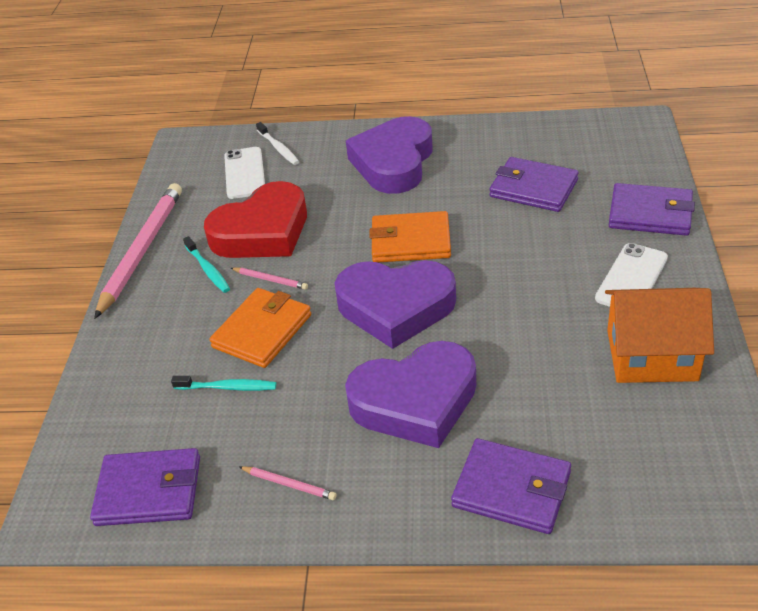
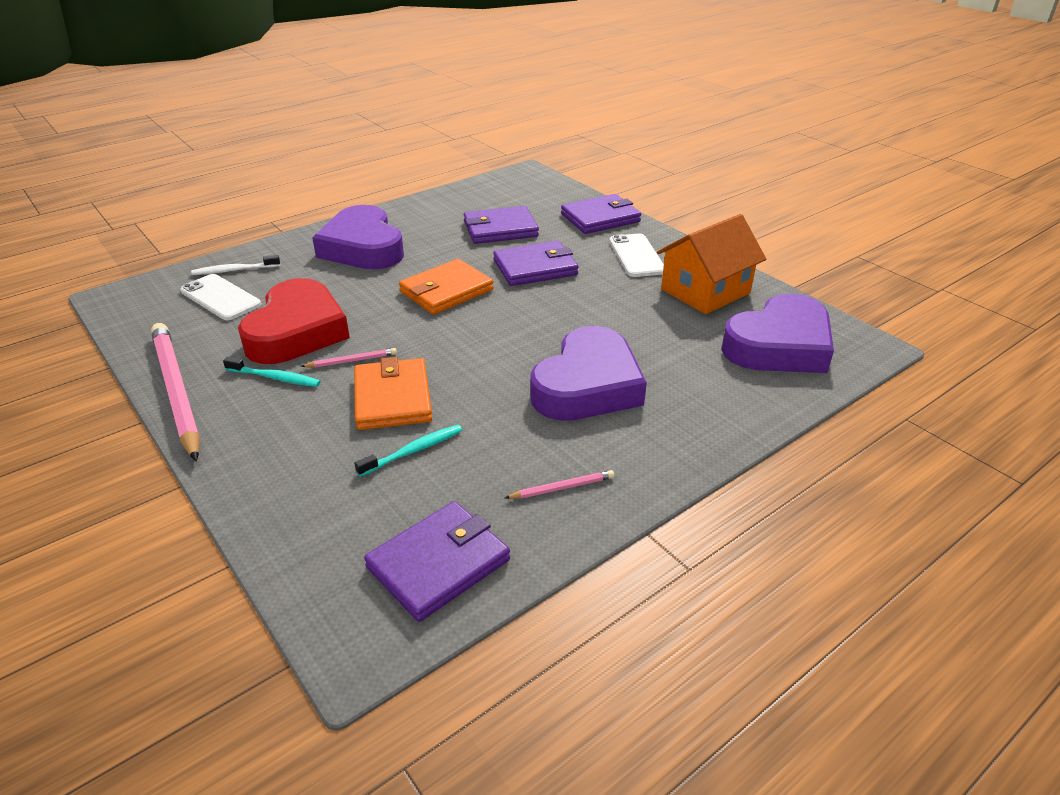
camera: 45 degrees left, 5 degrees down
(278, 148) = (234, 270): white toothbrush -> white toothbrush turned 150 degrees clockwise
(395, 307) = (491, 335): purple heart -> purple heart (779, 345)
(512, 489) = (725, 403): purple wallet -> purple wallet (535, 267)

